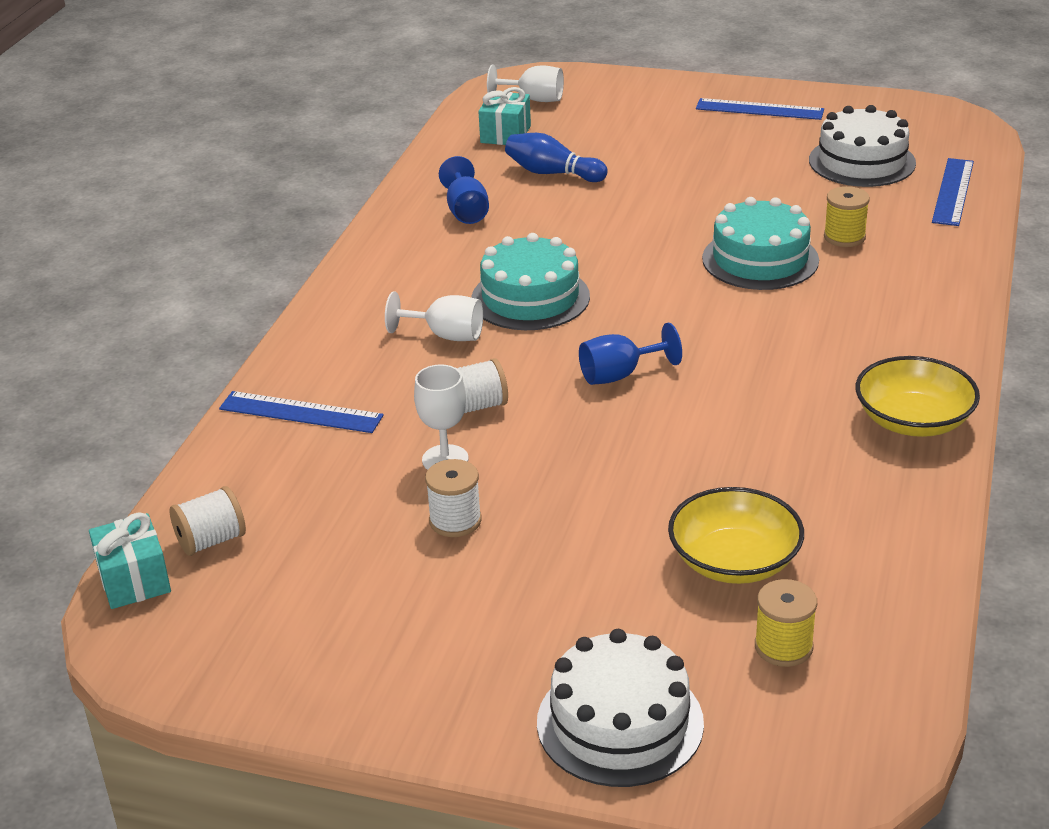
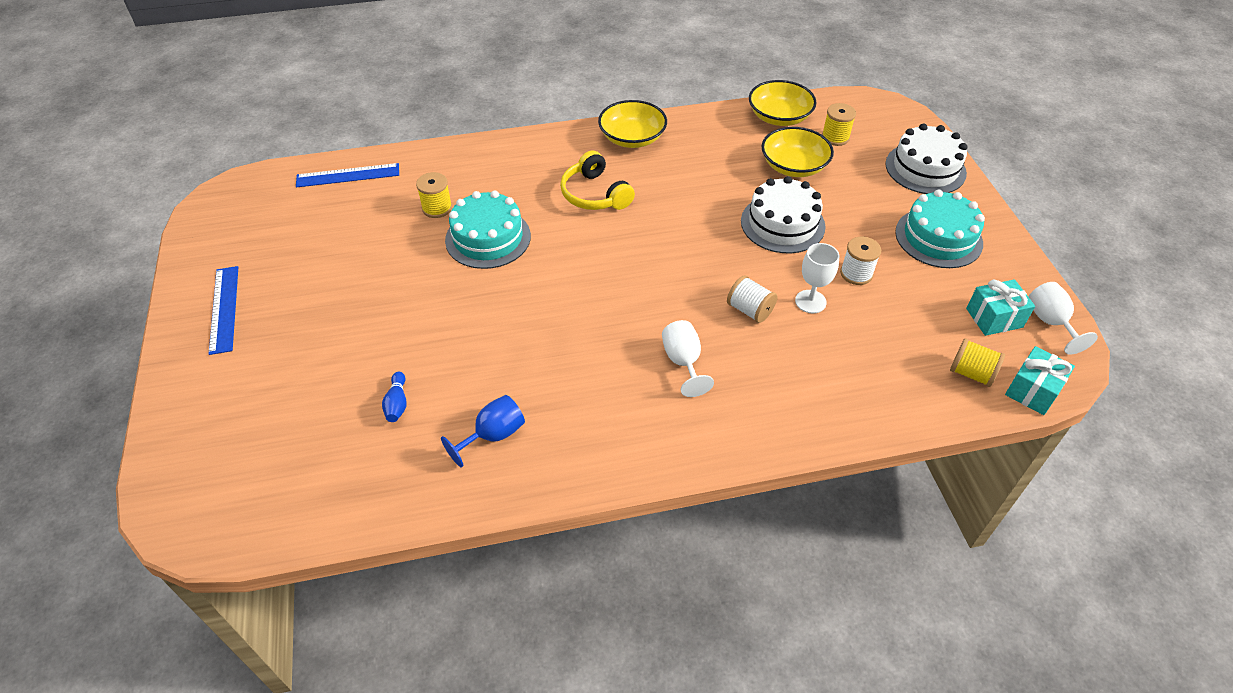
camera: 120 degrees left, 15 degrees up
(211, 541) = (971, 373): white spool -> yellow spool
(301, 412) = (826, 398): blue ruler -> none
(505, 134) = (324, 475): turquoise gift -> turquoise gift (994, 318)
(530, 298) = (606, 336): turquoise cake -> turquoise cake (938, 237)
(534, 99) = (231, 486): white goblet -> white goblet (1050, 322)
(552, 173) = (397, 403): blue bowling pin -> blue bowling pin, size x0.61
(619, 375) = (668, 258): blue goblet -> none
(793, 352) = (594, 194): none -> yellow headphones
(862, 162) = (313, 227): white cake -> white cake (782, 224)
(887, 602) = (779, 117): none -> yellow bowl

